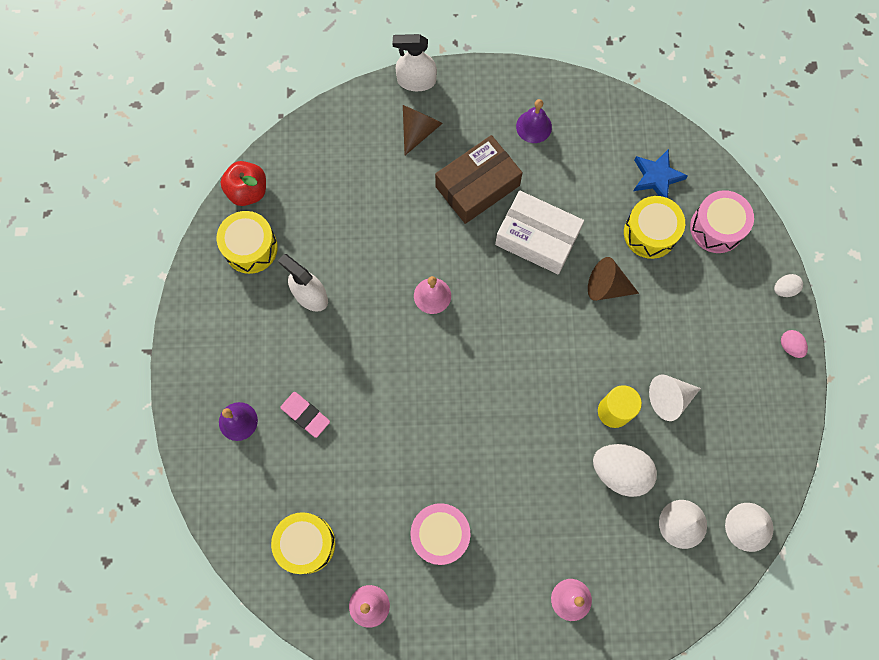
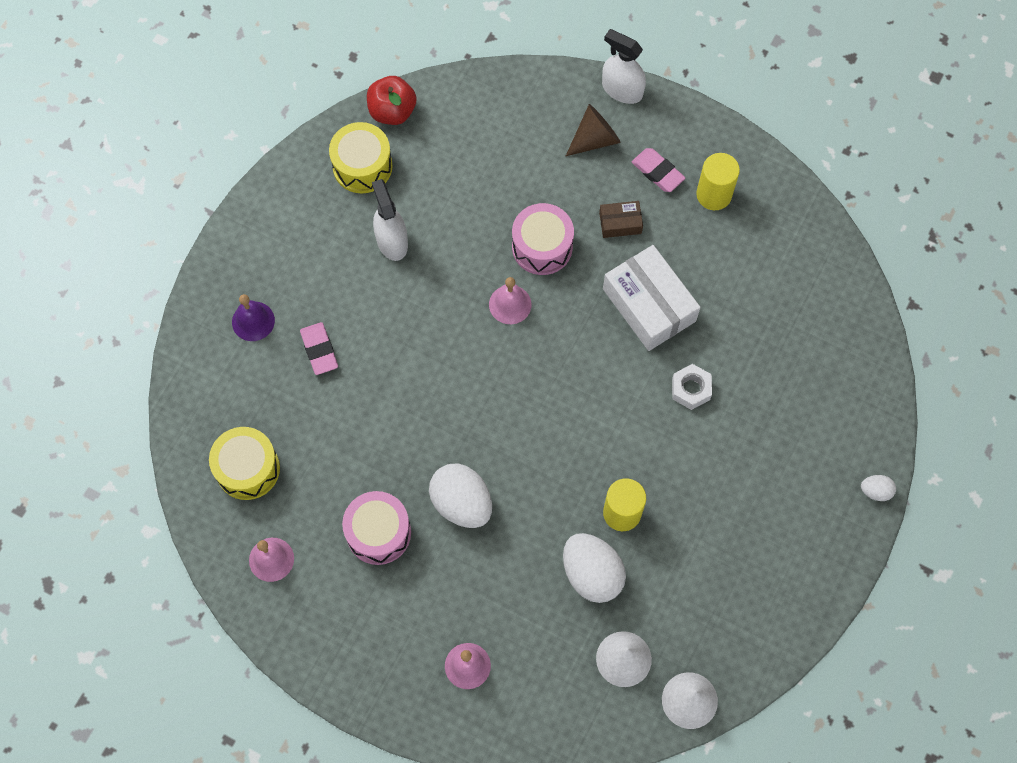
camera: 30 degrees right, 5 degrees down
(477, 186) = (620, 223): brown box -> brown box, size x0.49
(482, 131) = (657, 172): none -> pink eraser
(490, 474) = (461, 503): none -> white egg
(534, 126) = (714, 194): purple bell -> yellow cylinder
(607, 286) = (691, 389): brown cone -> white nut
(650, 233) = (768, 361): yellow drum -> none
(656, 177) = (810, 310): blue star -> none
(669, 398) = (686, 532): white cone -> none
(716, 228) = (842, 392): pink drum -> pink drum (542, 247)
(790, 346) = (845, 550): pink egg -> none

